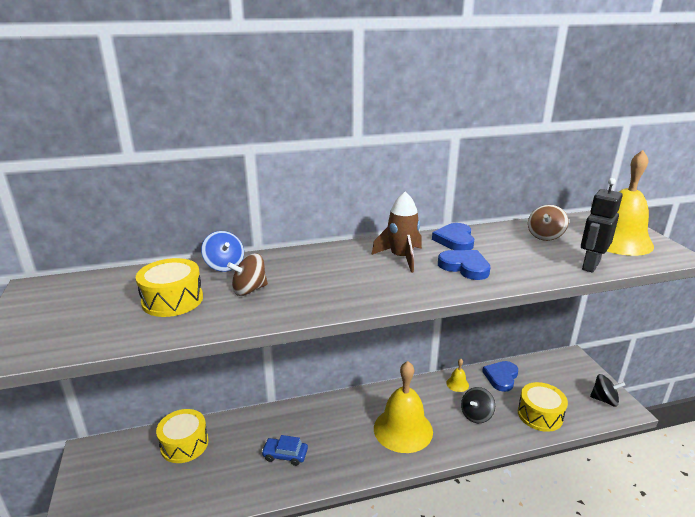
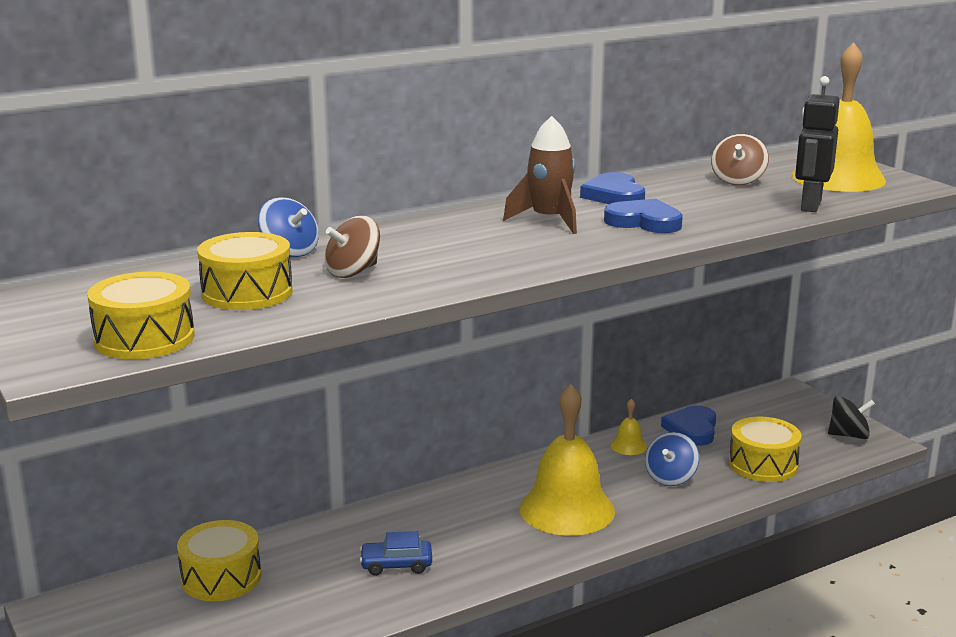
camera: 15 degrees left, 5 degrees down
(79, 335) = (144, 338): none -> yellow drum
(476, 415) = (670, 478): black spinning top -> blue spinning top

